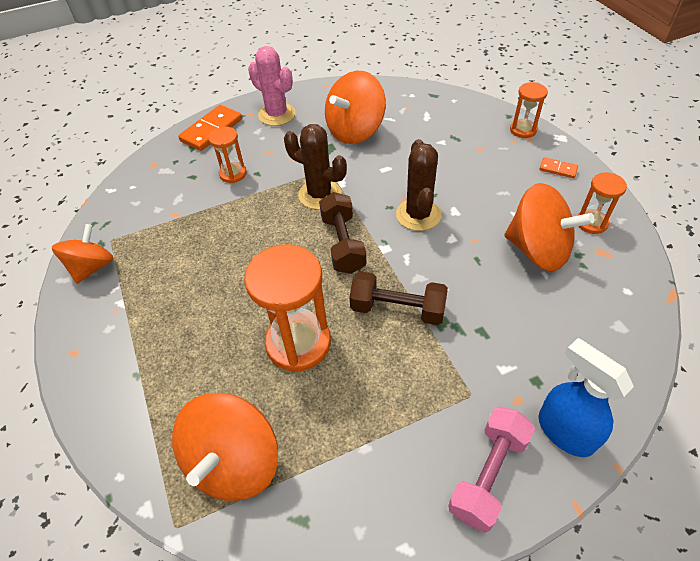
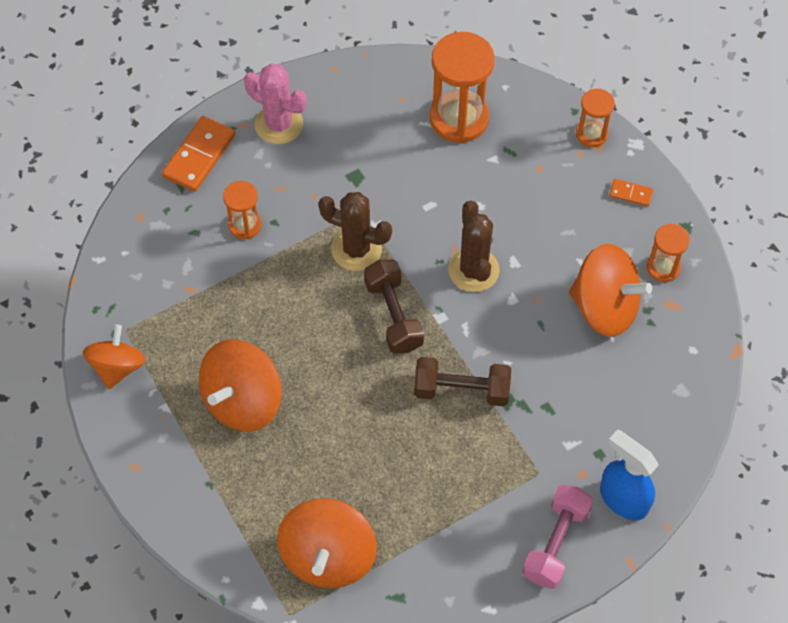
camera: 10 degrees left, 10 degrees up
(298, 343) = (365, 436): orange hourglass -> orange hourglass (459, 118)
(355, 131) = (384, 147): orange spinning top -> orange spinning top (243, 401)

